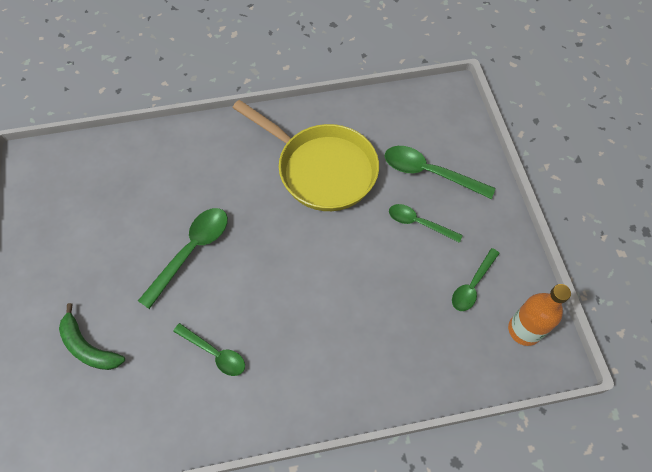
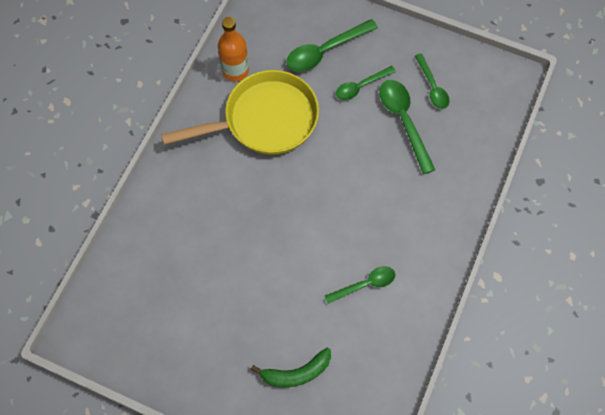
camera: 55 degrees left, 5 degrees up
(192, 251) = (267, 254): green spoon -> green spoon (403, 120)
(524, 330) = (485, 79): orange bottle -> orange bottle (235, 70)

